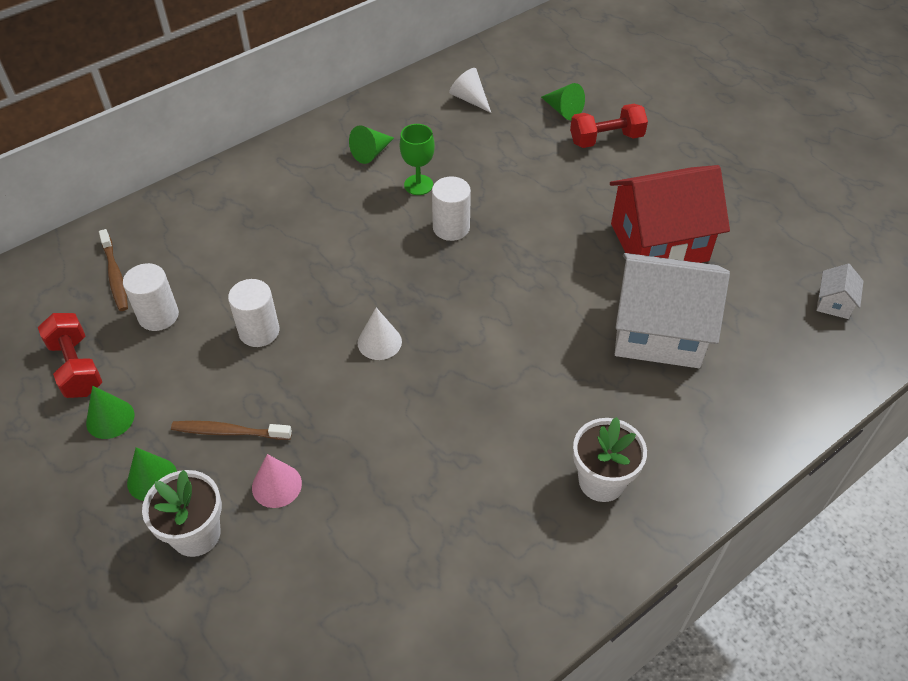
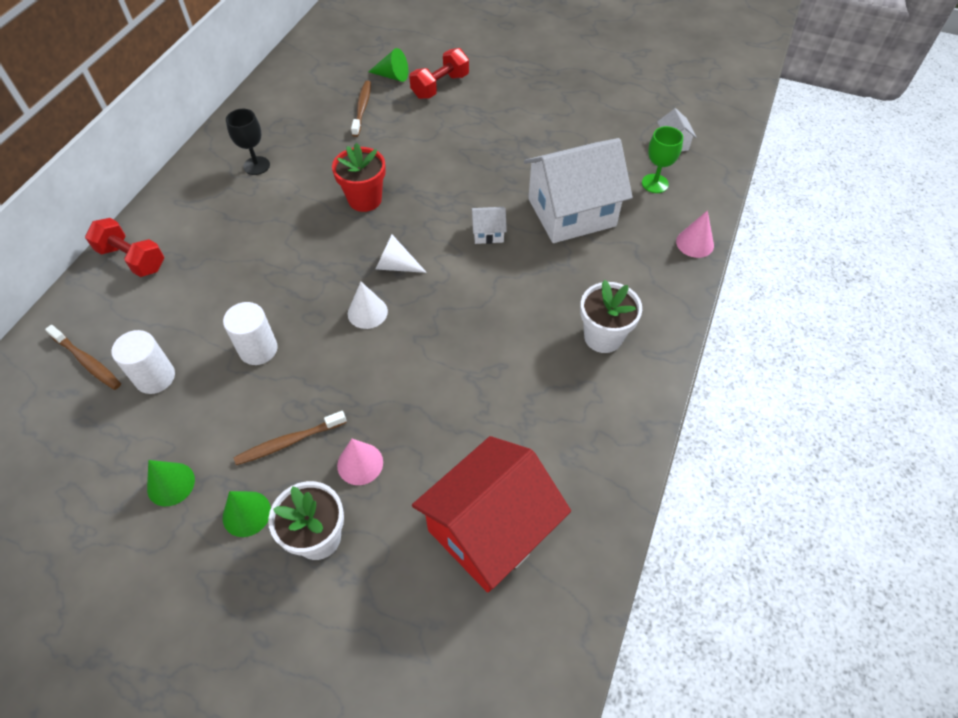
camera: 30 degrees left, 5 degrees up
(77, 367) = (106, 456): red dumbbell -> red dumbbell (132, 259)
(371, 153) = (256, 166): green cone -> black goblet
(418, 185) = (315, 176): green goblet -> green goblet (655, 183)
(451, 228) = (365, 199): white cylinder -> red flower pot
(470, 99) = (311, 93): white cone -> white cone (396, 265)
(510, 133) = (362, 108): none -> brown toothbrush
(552, 315) = (488, 233): none -> white house
(659, 242) = (529, 148): red house -> red house (490, 529)
(781, 428) = (695, 243): none -> pink cone

